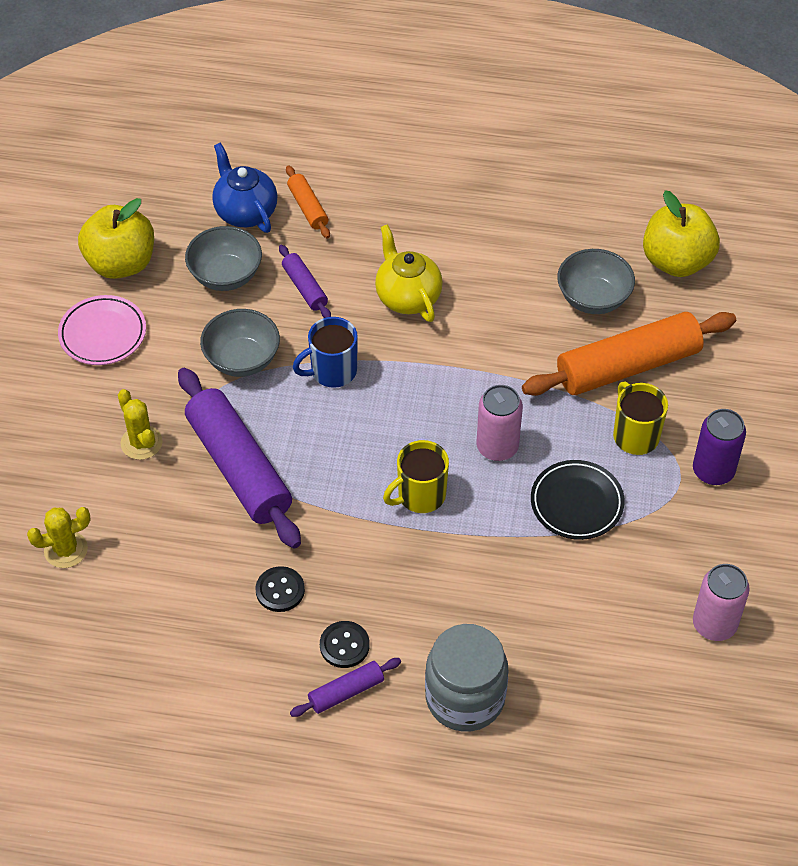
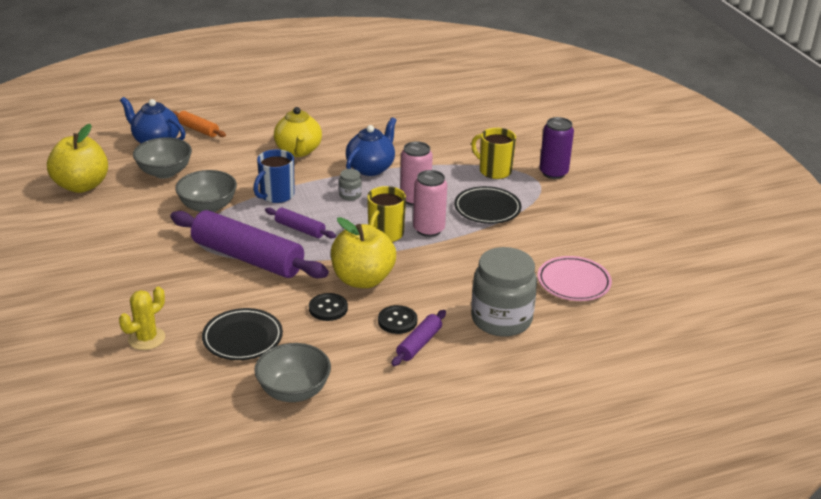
camera: 30 degrees left, 20 degrees down
(103, 334) = (93, 222): pink plate -> pink plate (573, 282)
(141, 443) = (164, 266): yellow cactus -> none
(163, 595) = (242, 338): none -> black plate
(305, 287) = (225, 164): purple rolling pin -> purple rolling pin (300, 229)
(407, 297) = (298, 151): yellow teapot -> yellow teapot turned 135 degrees counterclockwise
(421, 407) = (350, 195): none -> grey jar
(478, 365) = (371, 168): none -> blue teapot
(593, 298) = (415, 123): grey bowl -> grey bowl (294, 391)
(628, 366) = (462, 144): orange rolling pin -> none
(676, 261) = (450, 97): yellow apple -> yellow apple (362, 279)
(714, 624) = (619, 236): pink can -> pink can (428, 229)

